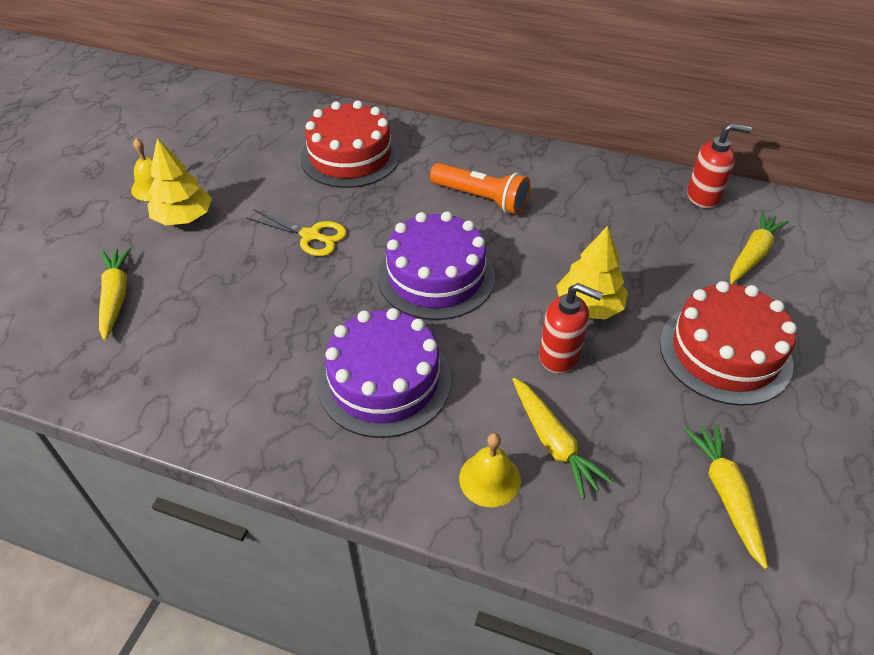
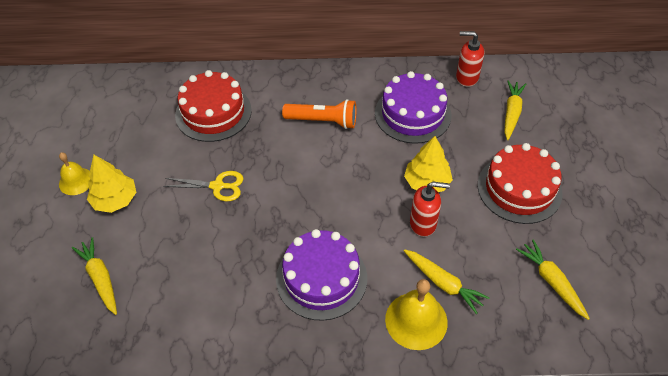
camera: 20 degrees left, 5 degrees up
(436, 276) = (319, 191): purple cake -> purple cake (412, 114)
(490, 479) = (416, 320): yellow bell -> yellow bell, size x1.56
(703, 196) = (466, 77): red soap dispenser -> red soap dispenser turned 150 degrees counterclockwise

